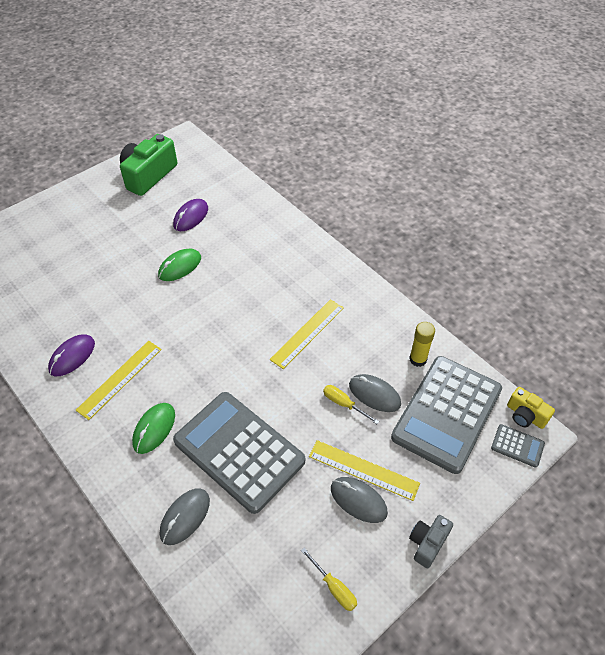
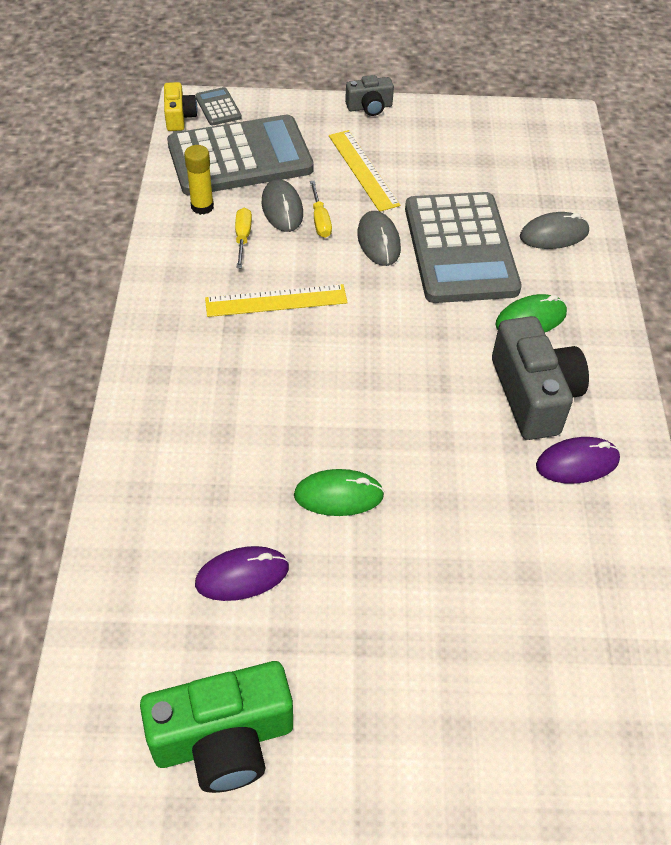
camera: 140 degrees left, 0 degrees up
(120, 379) = (533, 395): yellow ruler -> grey camera
(334, 587) = (469, 129): yellow screwdriver -> yellow screwdriver (243, 238)
(358, 500) = (392, 156): grey mouse -> grey mouse (378, 241)

